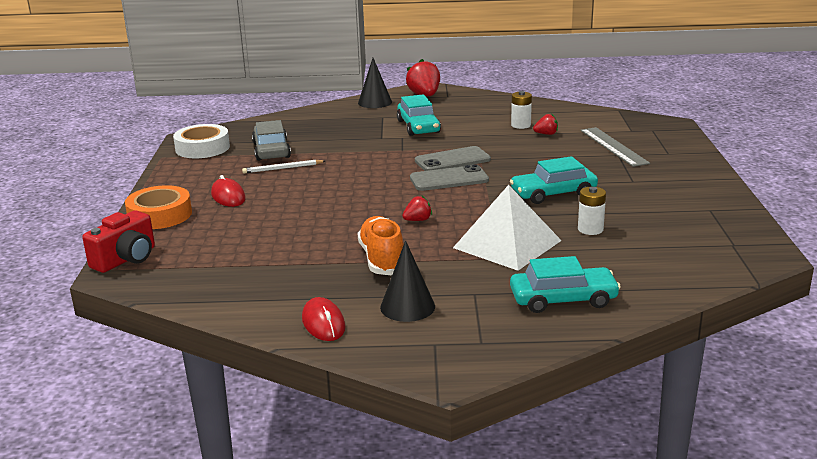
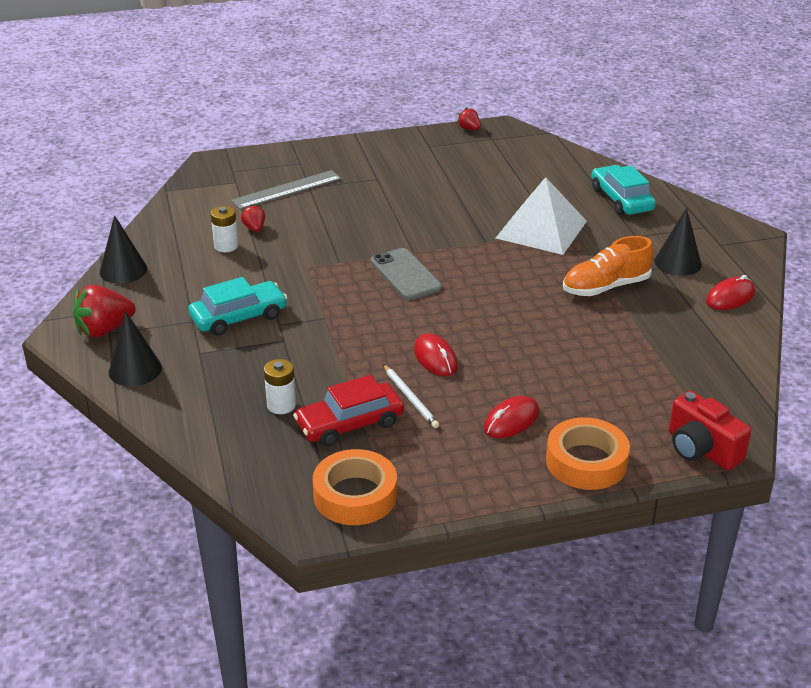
camera: 105 degrees left, 10 degrees up
(126, 259) = (701, 449): red camera -> red camera turned 150 degrees counterclockwise
(202, 148) = (355, 495): white tape -> orange tape
(271, 150) = (349, 423): grey car -> red car
(323, 180) = (435, 358): none -> red mouse
(418, 220) = (515, 280): red strawberry -> red strawberry (469, 129)
(452, 160) = (350, 279): grey phone -> none
(497, 99) = (123, 270): none -> black cone
(553, 193) = (421, 215): turquoise car -> none
(590, 229) = (493, 194): white battery -> white battery (281, 405)

